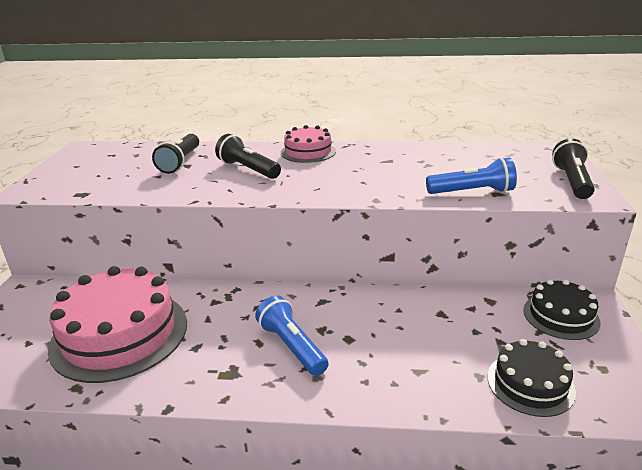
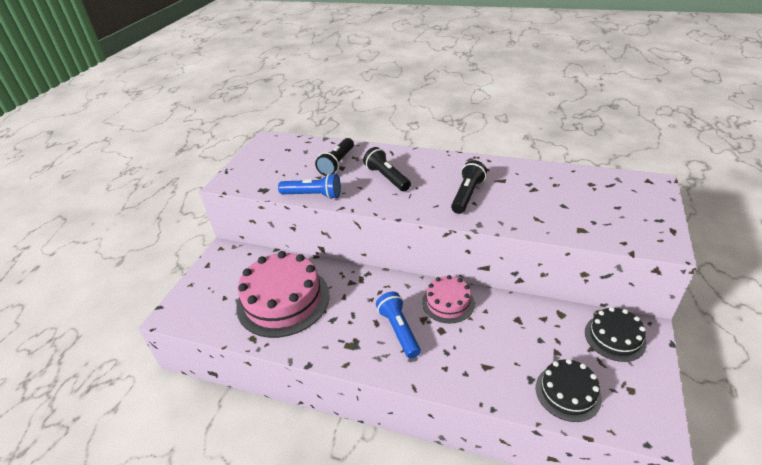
camera: 15 degrees right, 10 degrees up
(308, 152) = (438, 162): pink cake -> pink cake (448, 303)
(472, 192) = (561, 226): blue flashlight -> blue flashlight (313, 195)
(572, 181) = (653, 224): black flashlight -> black flashlight (467, 195)

